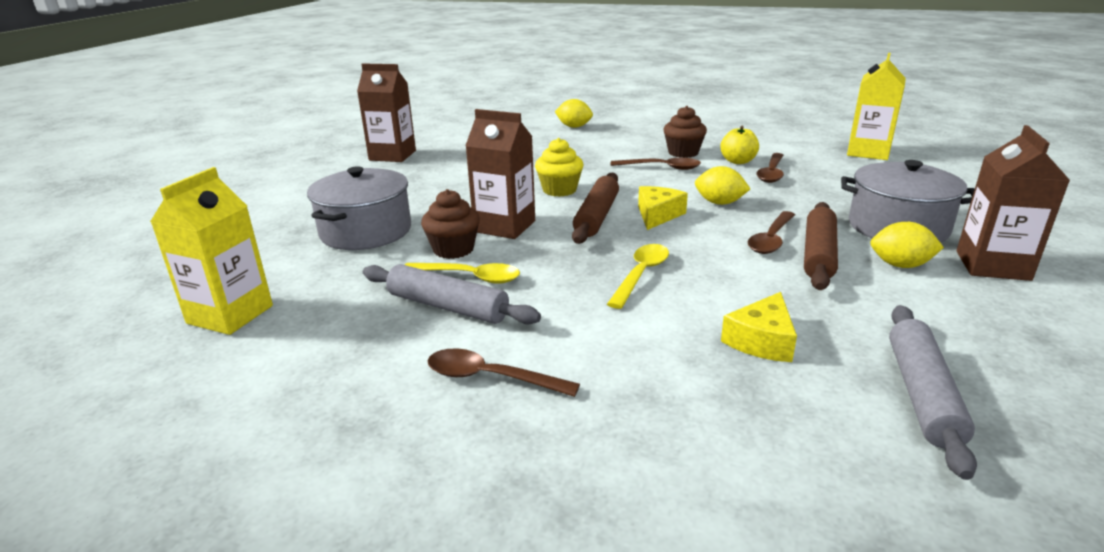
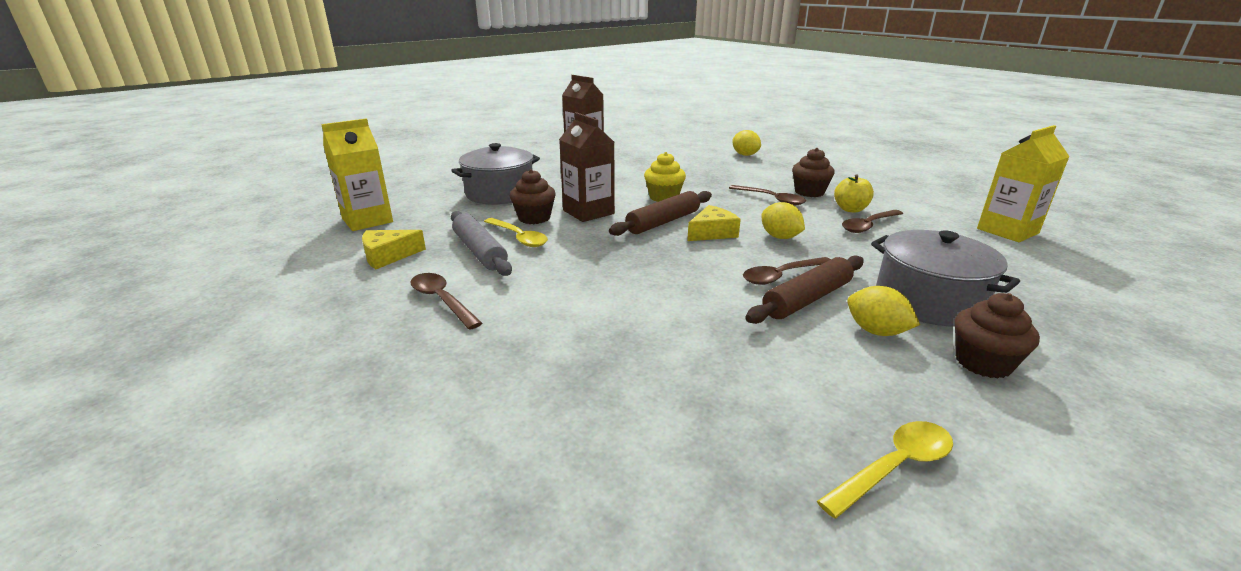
camera: 30 degrees right, 0 degrees up
(641, 275) = (633, 270): yellow spoon -> yellow spoon (894, 467)
(761, 341) = (652, 343): yellow cheese -> yellow cheese (388, 256)
(922, 394) = (723, 431): grey rolling pin -> none
(992, 265) = (983, 363): brown carton -> brown cupcake

